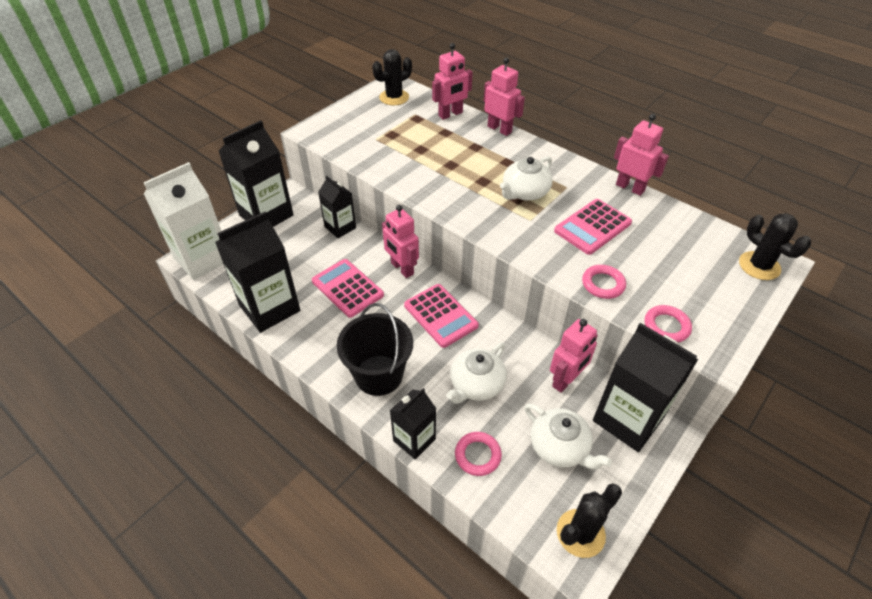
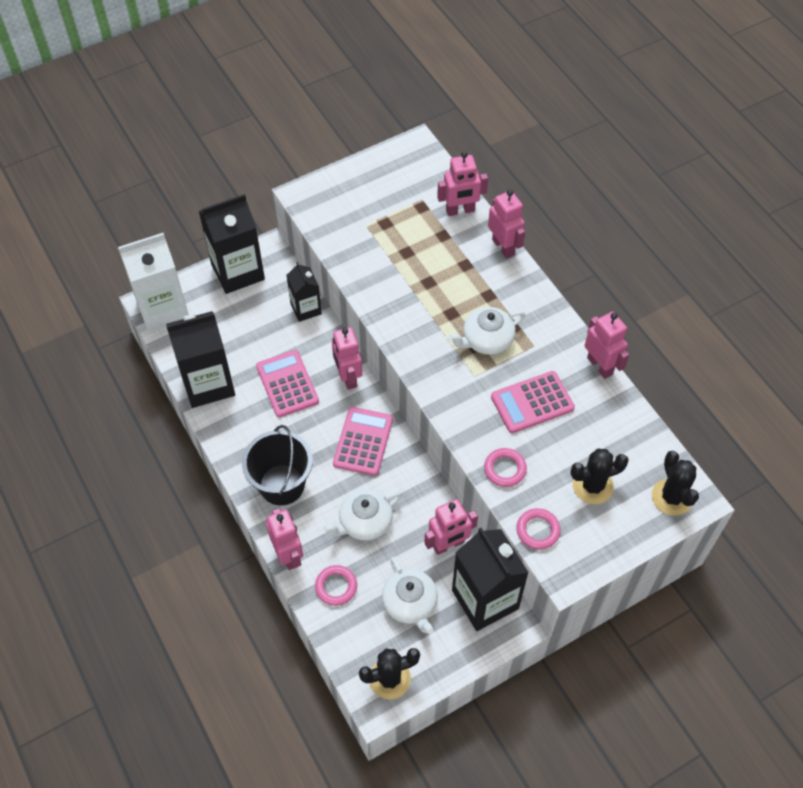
camera: 20 degrees right, 10 degrees up
(394, 97) = (409, 168): black cactus -> black cactus (592, 486)
(414, 440) = (288, 555): black carton -> pink robot
(440, 315) = (363, 441): pink calculator -> pink calculator turned 150 degrees counterclockwise

